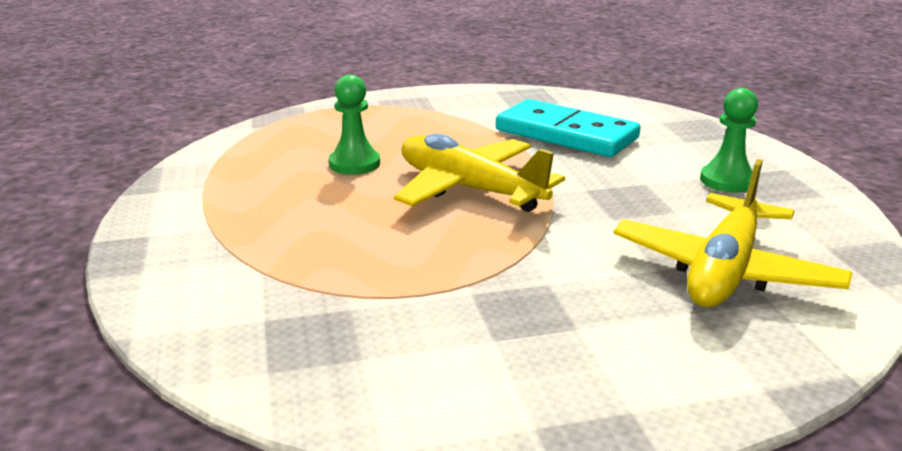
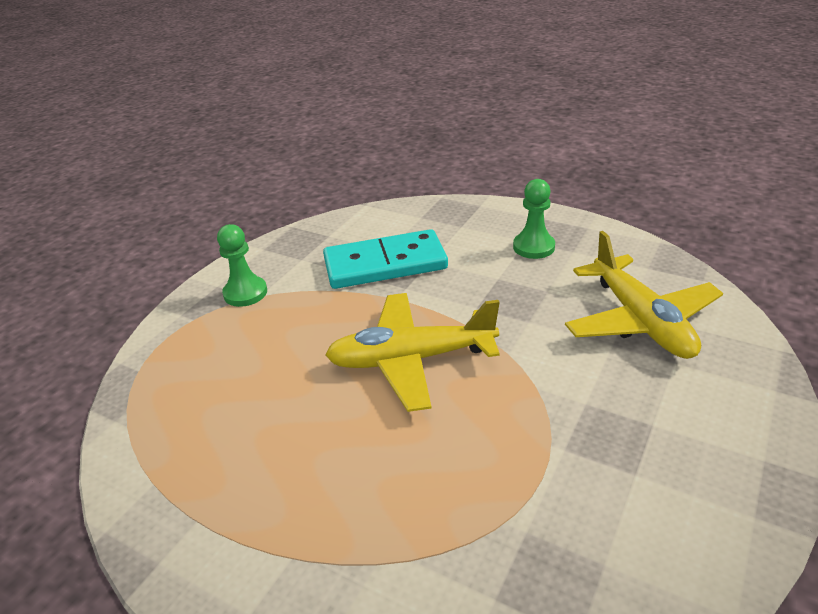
camera: 45 degrees left, 10 degrees up
(354, 164) = (287, 396): green pawn -> green pawn (245, 293)

